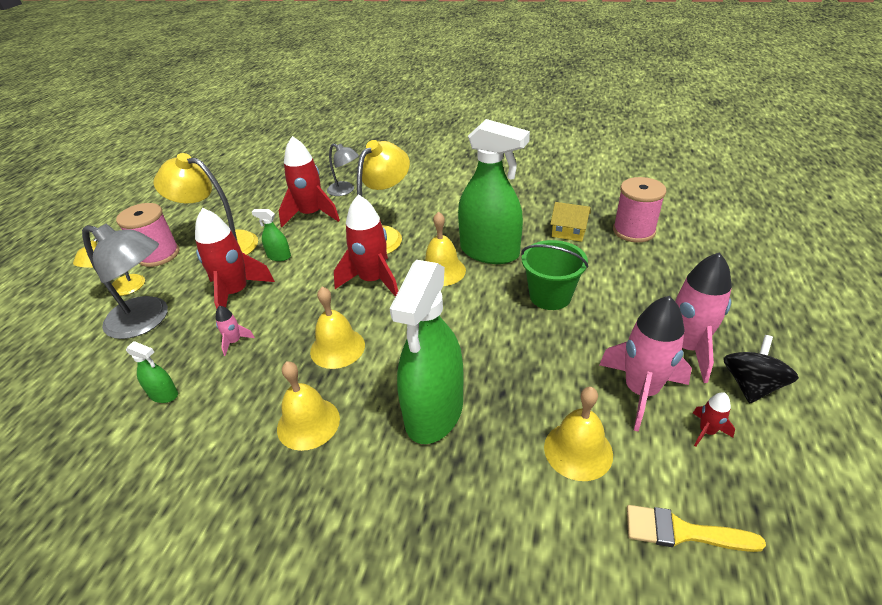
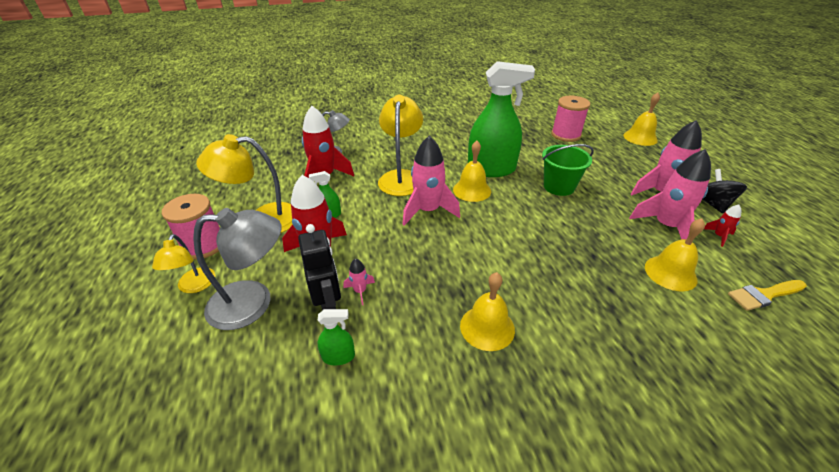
camera: 30 degrees left, 0 degrees up
(198, 345) = (328, 305): none -> black robot
(337, 348) = (451, 266): yellow bell -> yellow bell (640, 137)
(373, 280) = (428, 211): red rocket -> pink rocket
(434, 412) = (565, 284): green spray bottle -> none
(569, 232) = (529, 144): yellow house -> none

